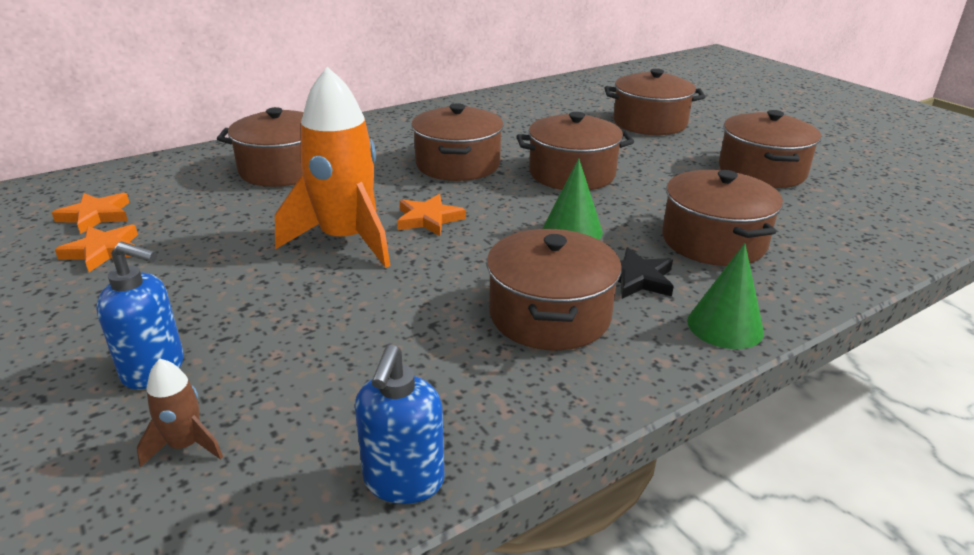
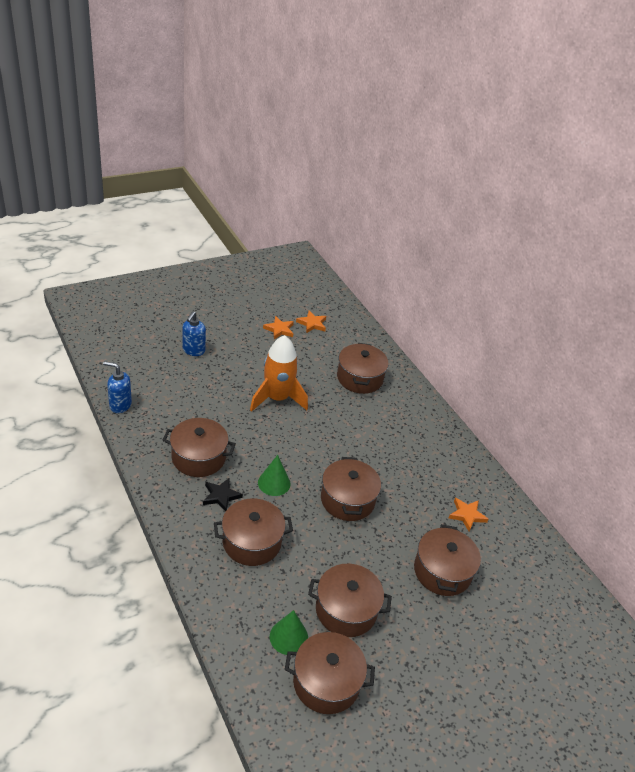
camera: 90 degrees right, 10 degrees up
(185, 445) = (153, 360): brown rocket -> none
(428, 219) = (295, 428): orange star -> orange star (467, 515)
(458, 164) = (364, 448): brown pot -> brown pot (326, 682)
(725, 326) = (174, 516): green cone -> green cone (288, 637)

